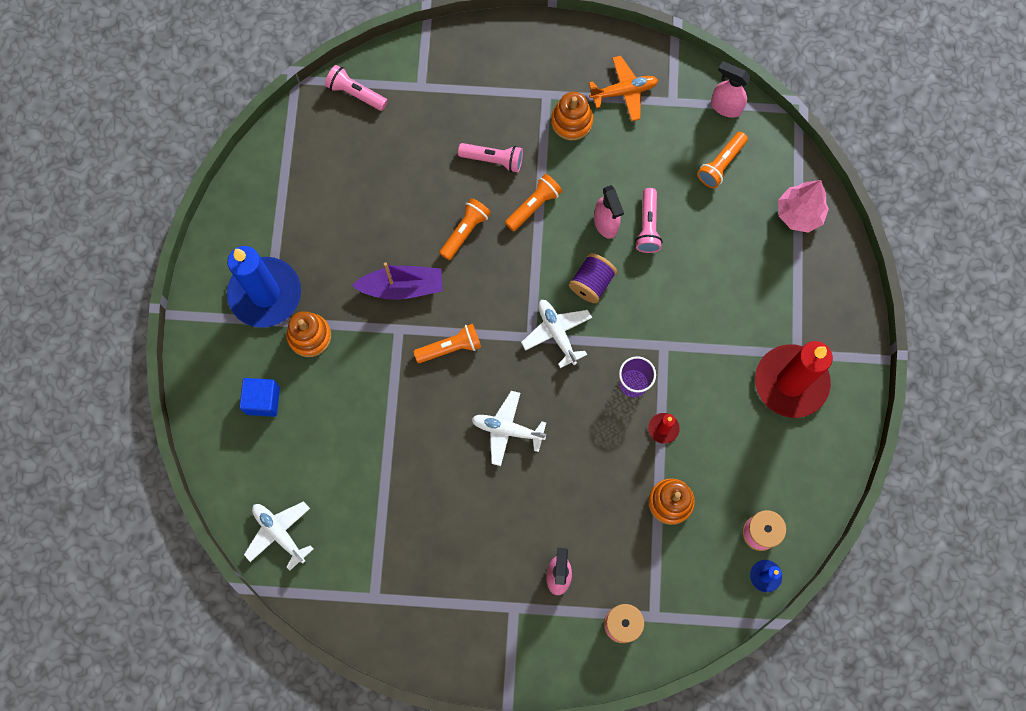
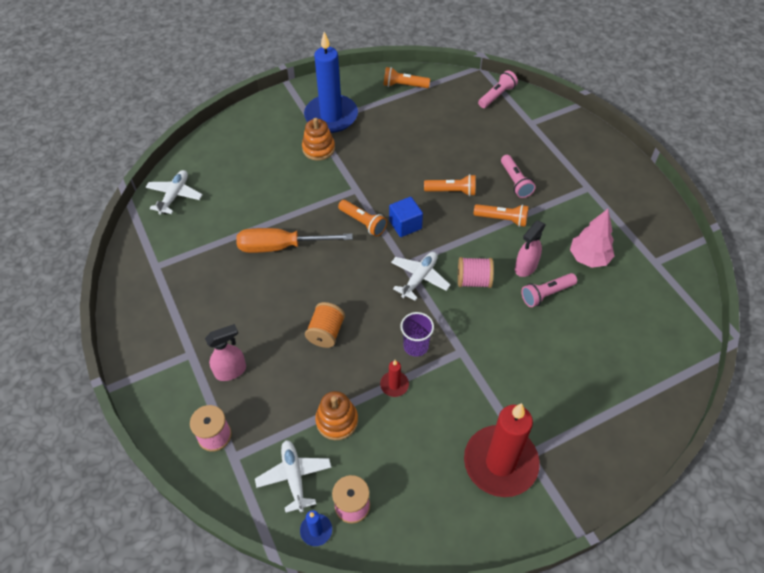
camera: 60 degrees right, 20 degrees down
(263, 400) = (260, 147): blue cube -> blue cube (405, 225)
(356, 93) = (497, 96): pink flashlight -> pink flashlight turned 45 degrees clockwise
(402, 287) = (387, 177): purple boat -> none
(430, 450) = (281, 247): none -> orange screwdriver
(507, 430) = (325, 284): white plane -> white plane (294, 477)
(567, 461) = (326, 333): none -> orange spool
(571, 121) = (582, 210): orange stacking toy -> none
(591, 283) = (473, 281): purple spool -> pink spool
(624, 92) = (633, 229): orange plane -> none
(721, 164) = (637, 317): orange flashlight -> orange flashlight (404, 85)
(725, 106) = (685, 297): pink spray bottle -> none
(799, 214) = (647, 394): pink tree -> pink tree (589, 258)

